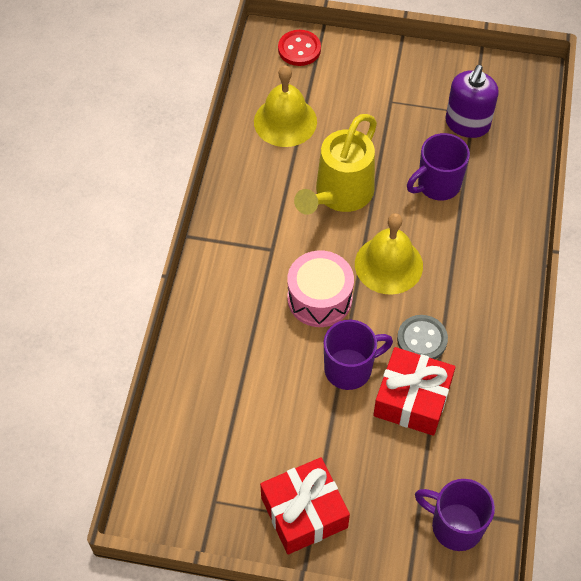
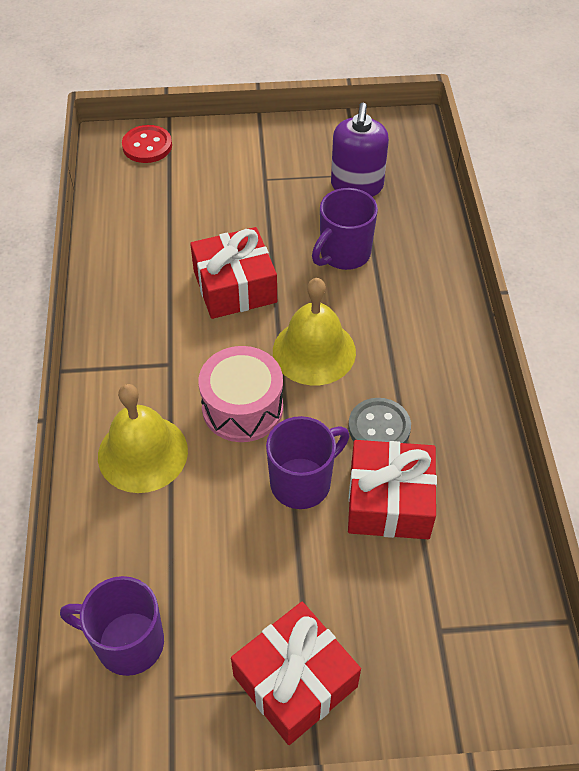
camera: 15 degrees left, 5 degrees down
(285, 121) = (150, 222): yellow bell -> yellow bell (142, 453)
(340, 194) = (235, 286): yellow watering can -> red gift
(455, 526) = (492, 647): purple mug -> purple mug (127, 642)

